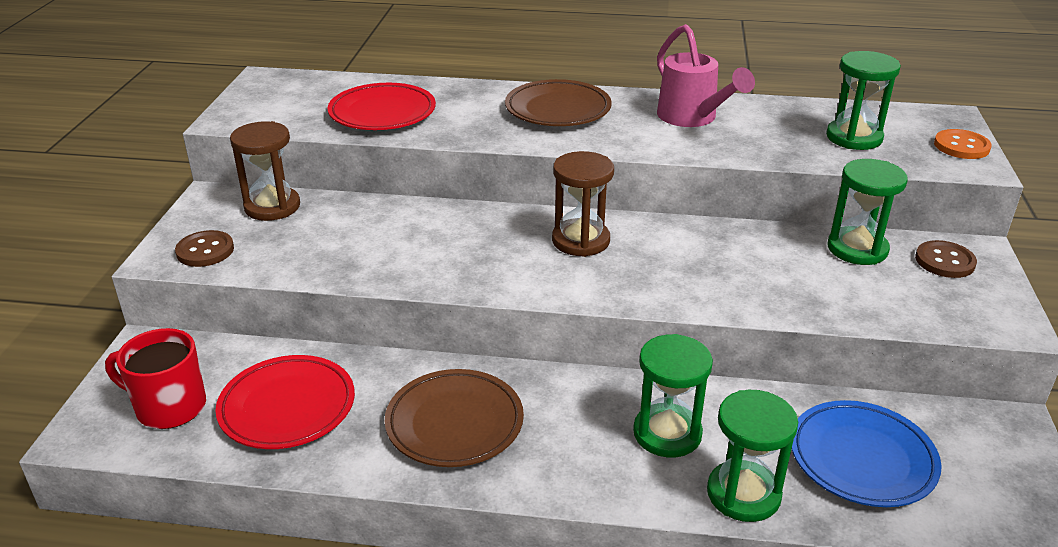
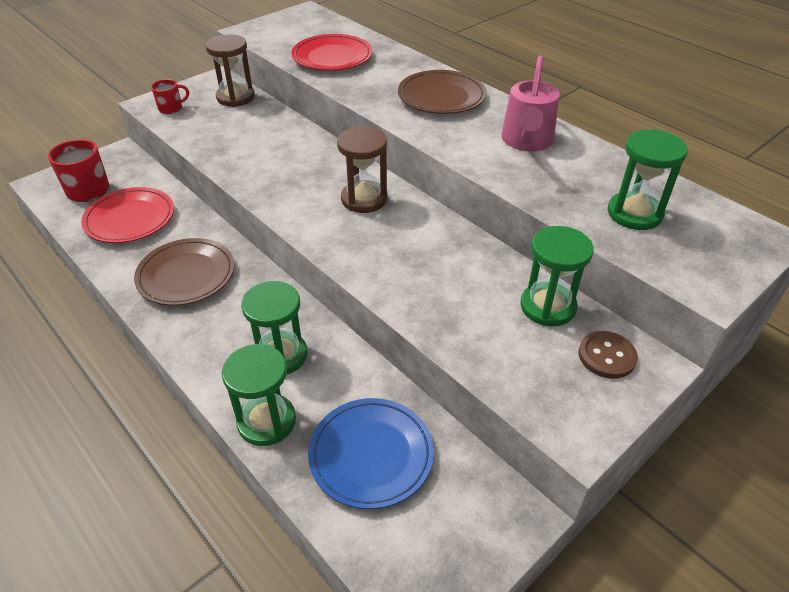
camera: 40 degrees right, 10 degrees up
(205, 251) = (171, 108): brown button -> red mug
(961, 146) = (726, 266): orange button -> none

